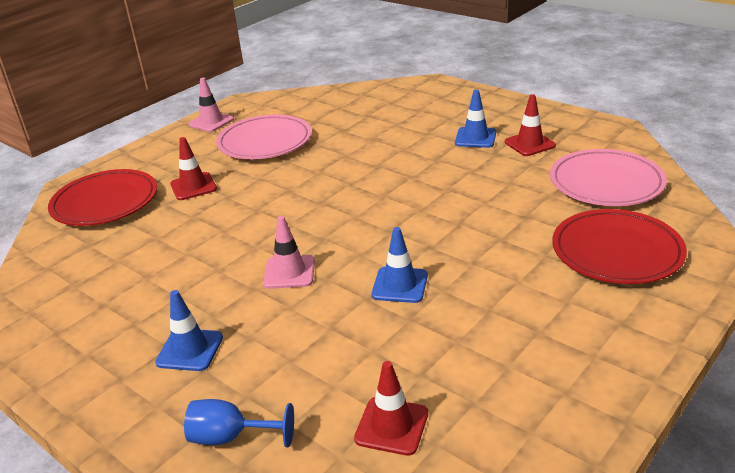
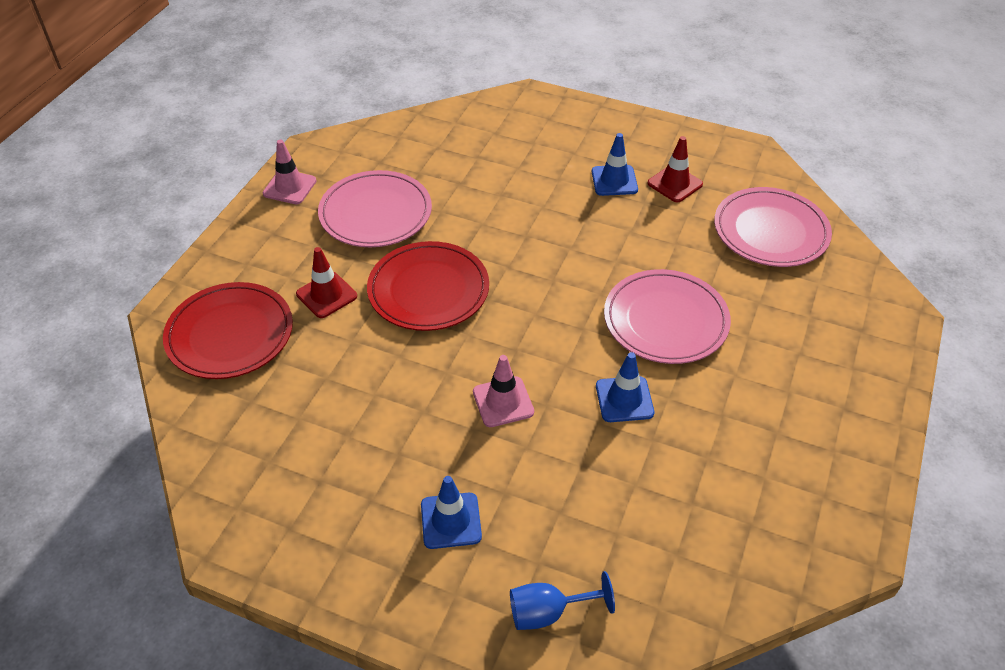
camera: 20 degrees left, 15 degrees up
(391, 426) = (690, 566): red traffic cone -> none
(470, 234) = (665, 321): none -> pink plate
(617, 251) = (811, 322): red plate -> red plate (428, 290)

